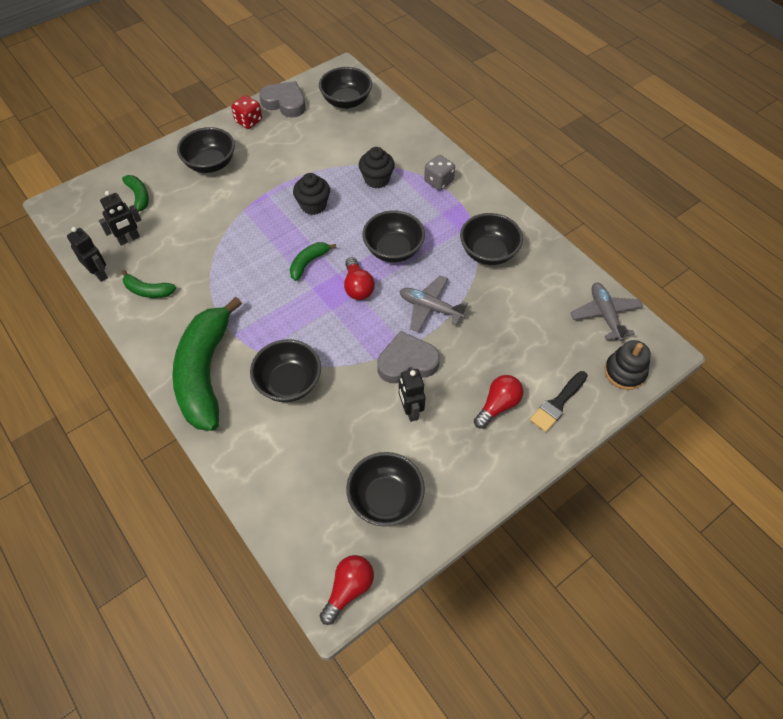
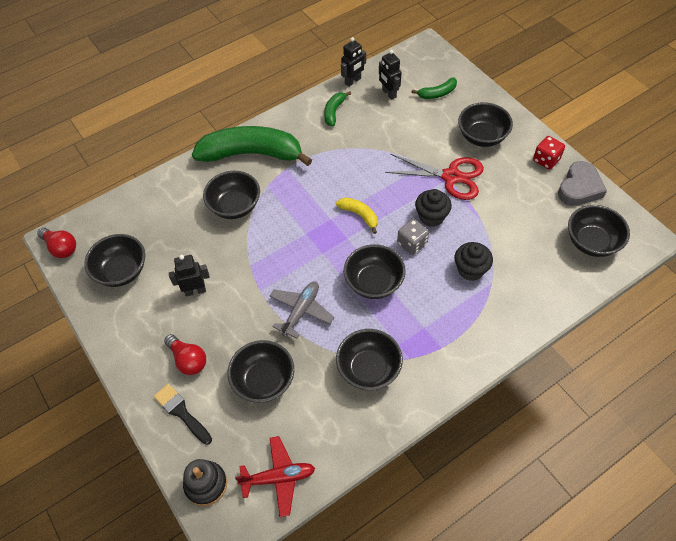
camera: 95 degrees right, 0 degrees up
(262, 189) = (451, 177): none -> red scissors
(308, 263) = (359, 215): green banana -> yellow banana
(357, 287) = (329, 253): red light bulb -> none
(407, 362) = (243, 290): grey heart -> none
(438, 181) = (471, 328): grey dice -> grey dice (412, 244)
(512, 334) = (264, 381): none -> black bowl
(605, 315) = (278, 478): grey plane -> red plane

